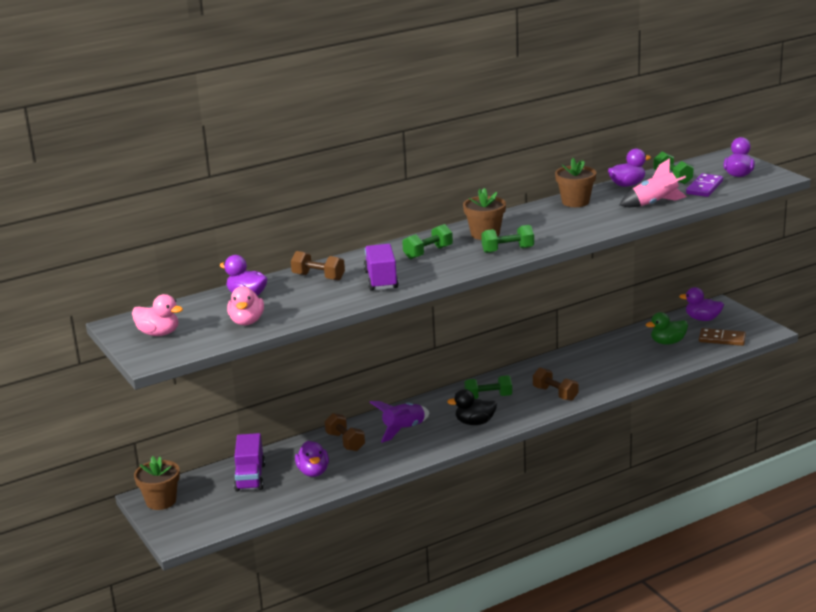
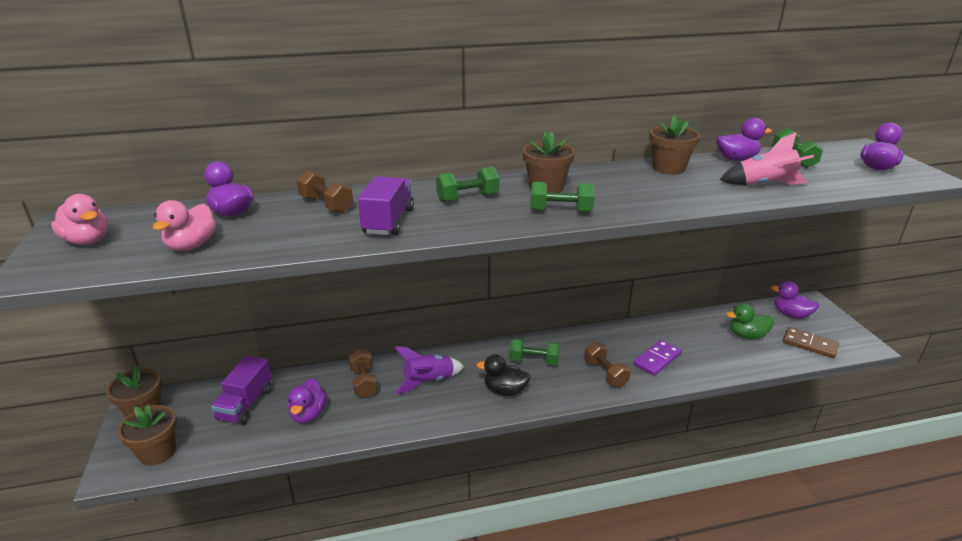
camera: 15 degrees right, 5 degrees up
(203, 521) = (157, 452): none -> brown flower pot
(704, 187) = (831, 175): purple domino -> purple domino (657, 359)

